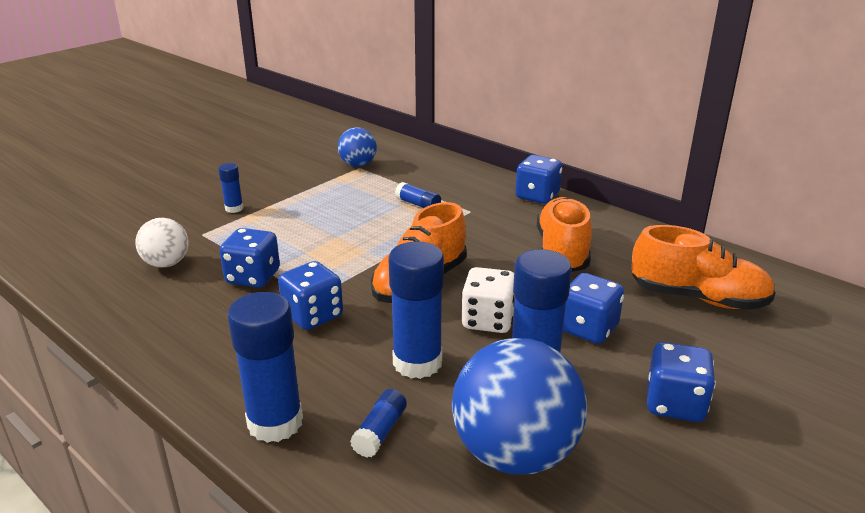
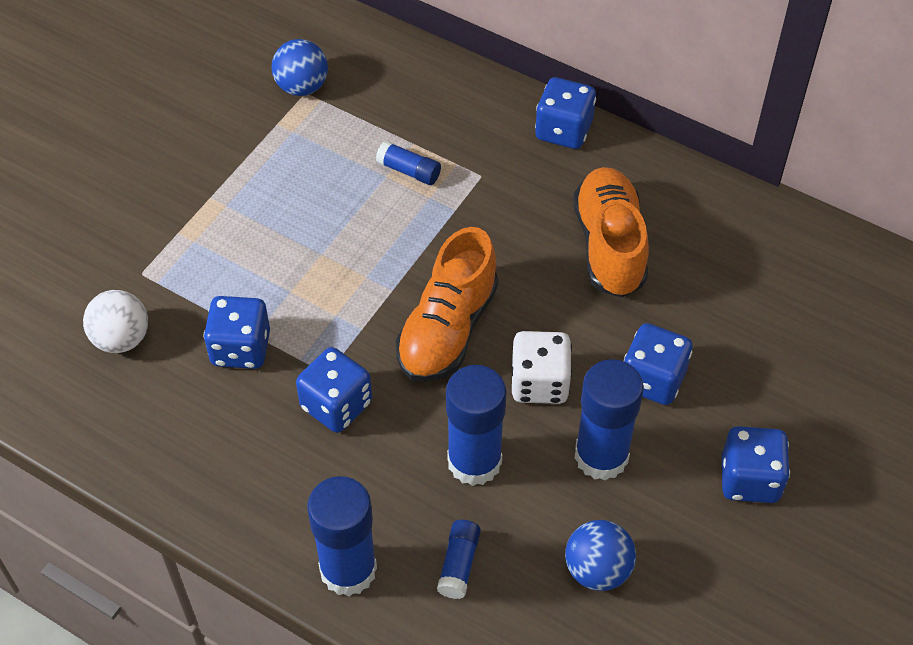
camera: 10 degrees left, 25 degrees up
(234, 208) = (163, 213): blue glue stick -> none
(514, 453) = (597, 570): blue ball -> blue ball, size x0.54
(698, 298) = (773, 309): orange shoe -> none

